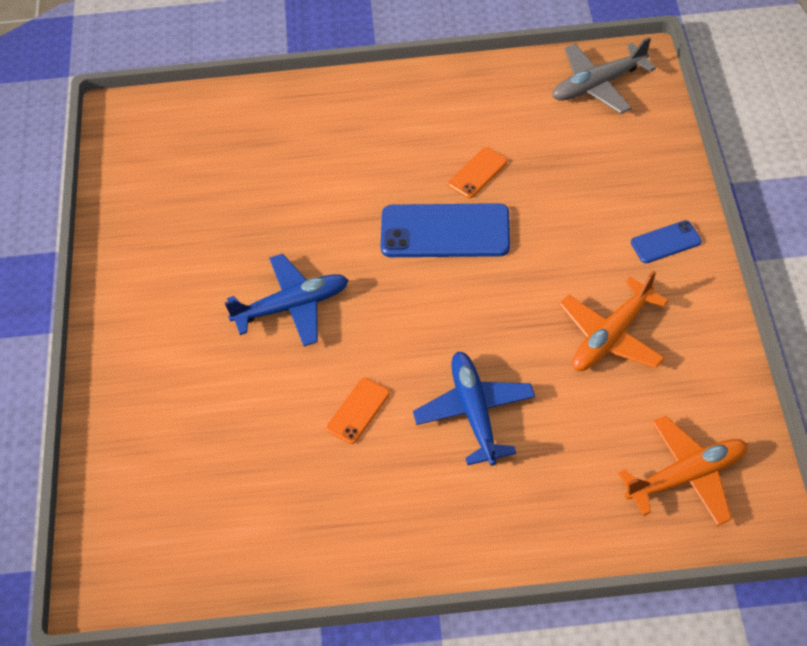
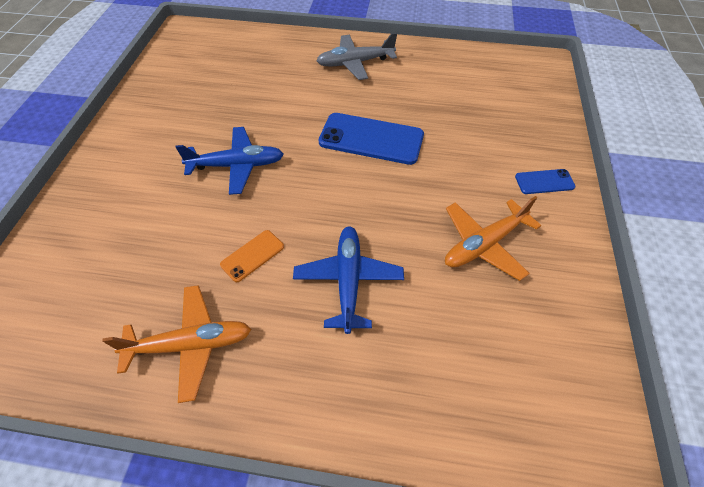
camera: 10 degrees right, 0 degrees up
(478, 173) = (408, 106): orange phone -> none
(598, 85) = (511, 70): grey plane -> grey plane (355, 63)
(686, 476) = (531, 392): orange plane -> orange plane (191, 344)

